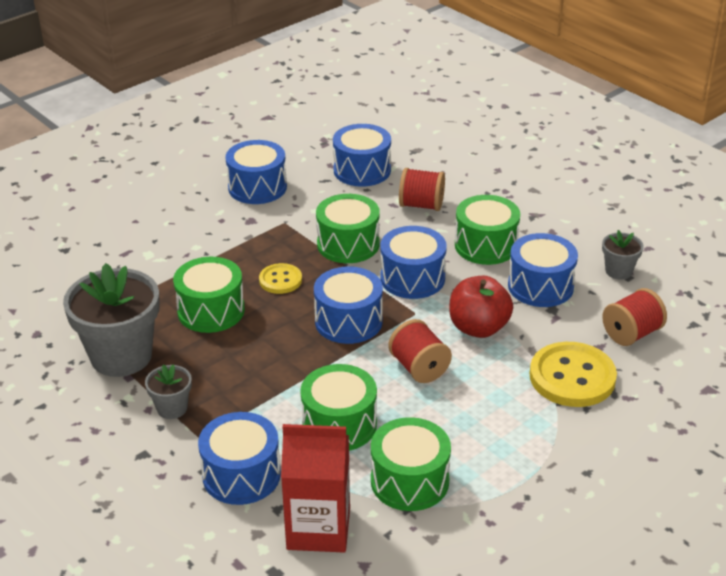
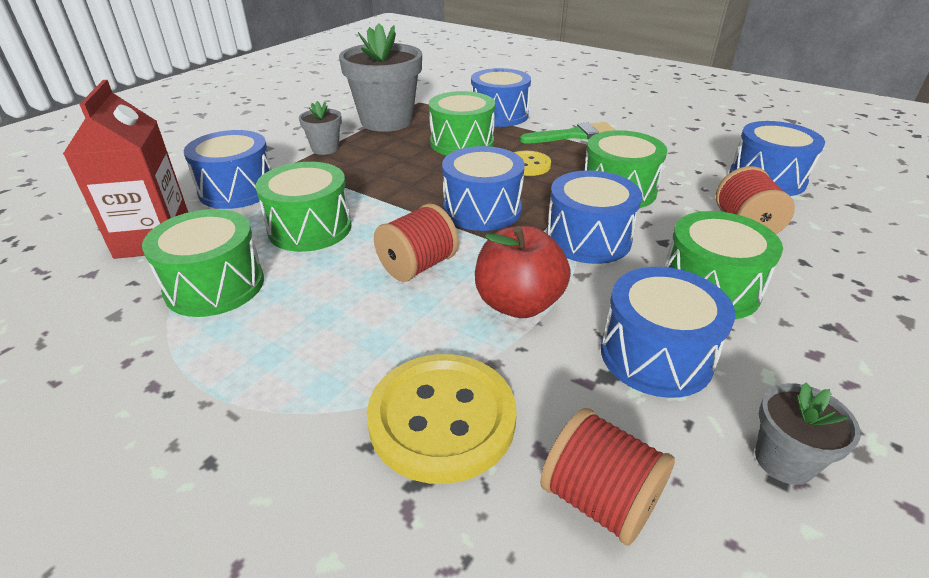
camera: 75 degrees right, 0 degrees up
(232, 239) = (573, 135): none -> green brush
(257, 187) = (667, 133): blue drum -> blue drum (499, 115)

